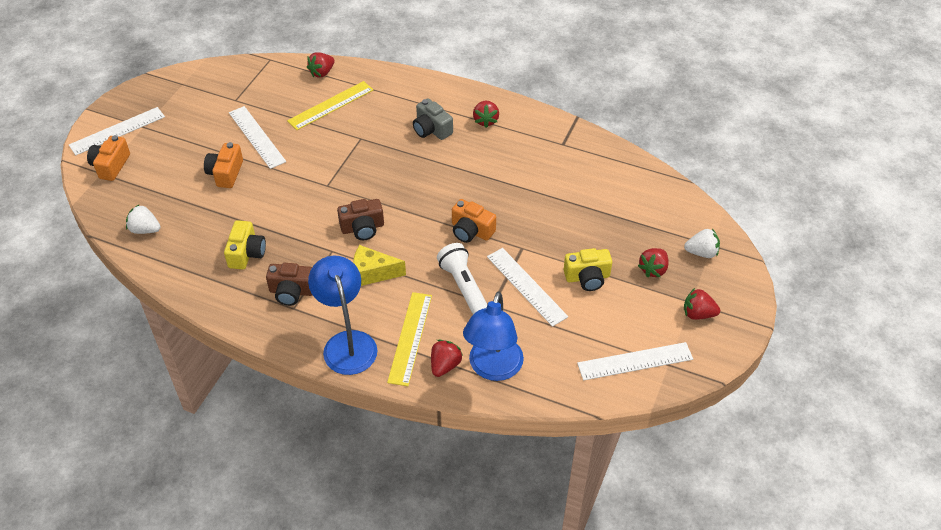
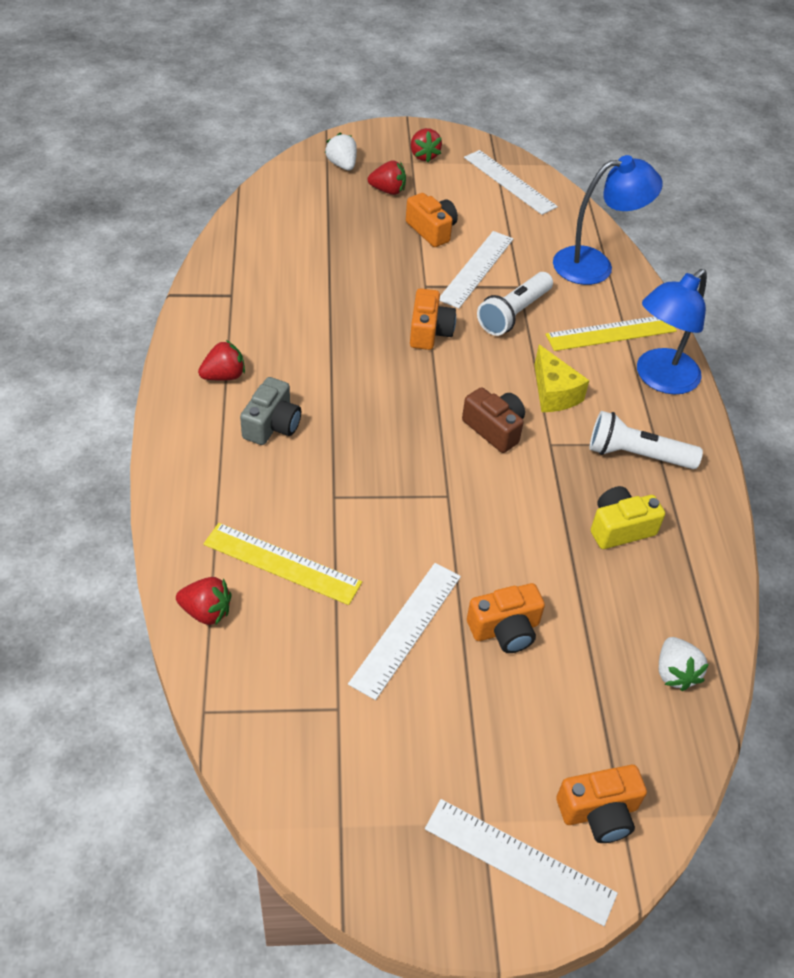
camera: 120 degrees left, 0 degrees up
(292, 291) = (637, 455): brown camera -> white flashlight
(445, 365) = (620, 298): red strawberry -> none
(587, 277) = (431, 230): yellow camera -> orange camera

